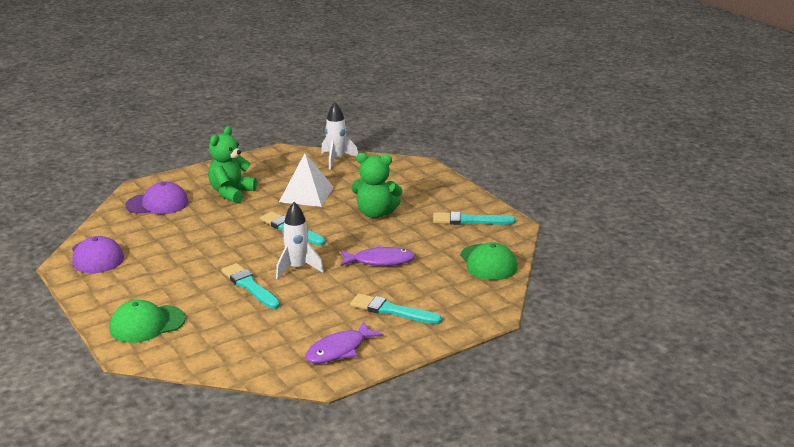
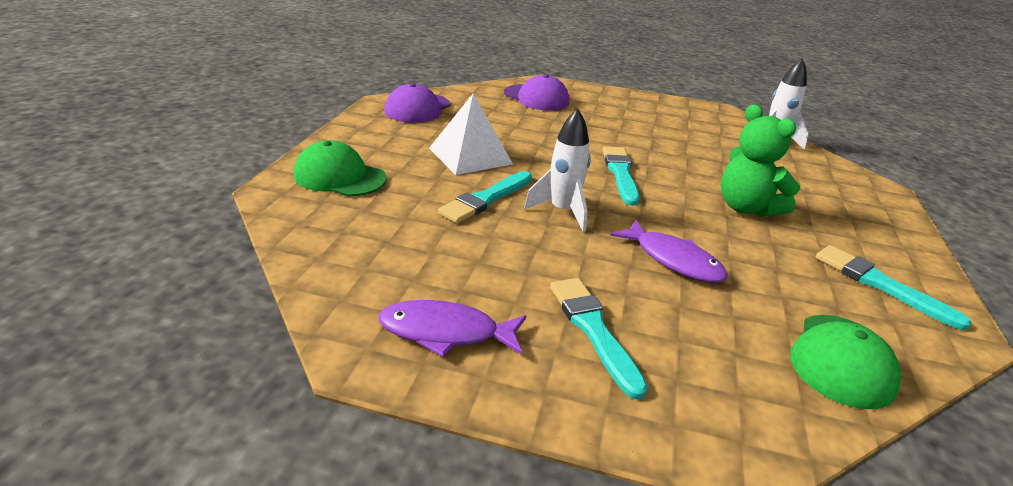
camera: 45 degrees right, 5 degrees up
(231, 193) = (615, 119): green teddy bear -> none
(249, 286) = (486, 199): turquoise brush -> turquoise brush turned 150 degrees counterclockwise
(306, 194) = (690, 153): white pyramid -> white pyramid (470, 156)

